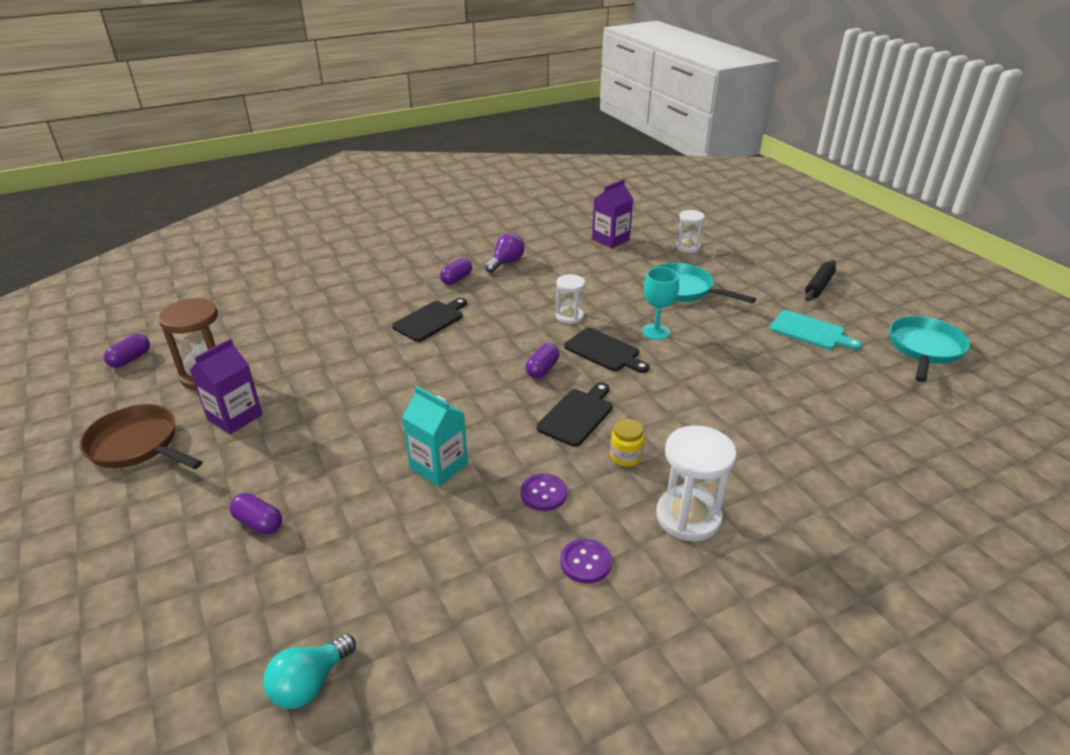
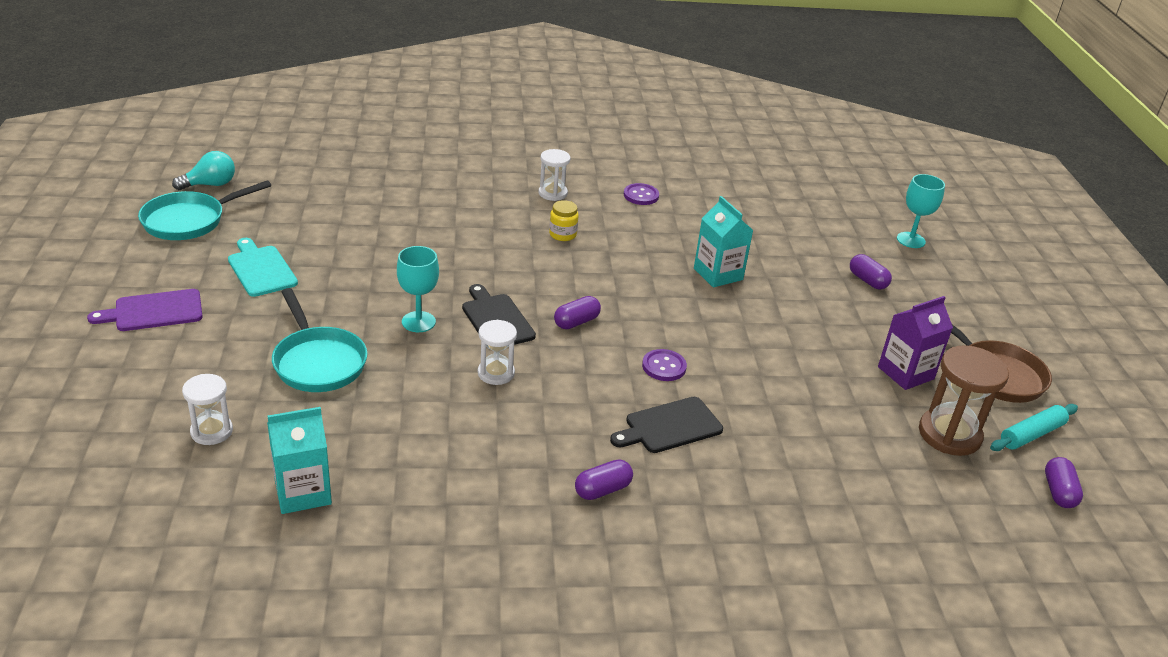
camera: 160 degrees left, 0 degrees up
(130, 359) = (1058, 492): purple capsule -> purple capsule turned 45 degrees counterclockwise
(130, 396) = (1031, 434): none -> turquoise rolling pin
(177, 635) = (910, 240): none -> turquoise goblet
(310, 683) = (826, 200): turquoise light bulb -> turquoise light bulb (210, 185)
(506, 262) = (508, 499): purple light bulb -> none
(543, 493) = (644, 234): purple button -> purple button (664, 366)
(577, 415) = (576, 273): black cutting board -> none
(610, 240) = (303, 492): purple carton -> turquoise carton
(688, 517) = (553, 193): white hourglass -> white hourglass, size x0.61
(819, 286) = (154, 311): black rolling pin -> purple cutting board

